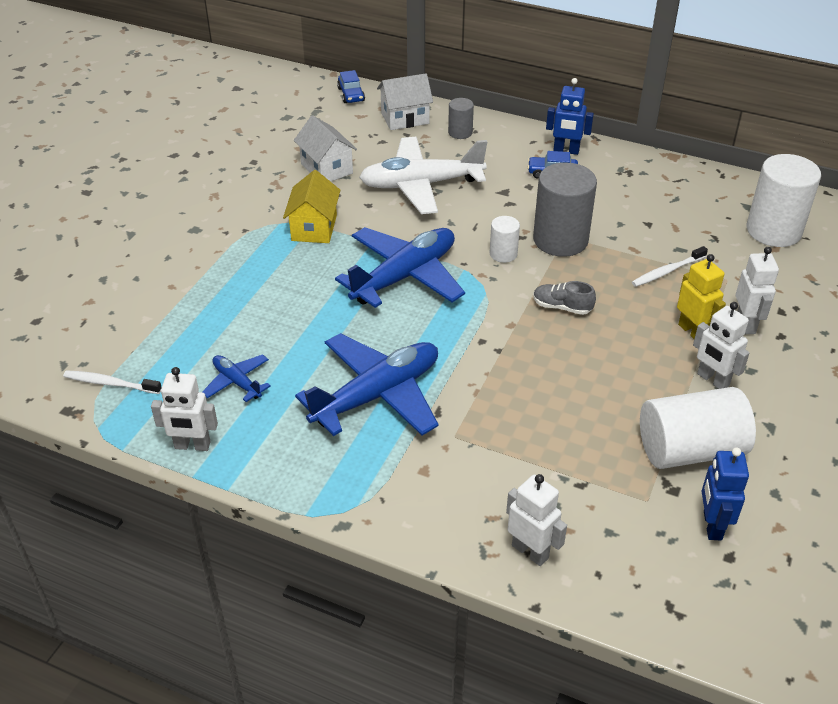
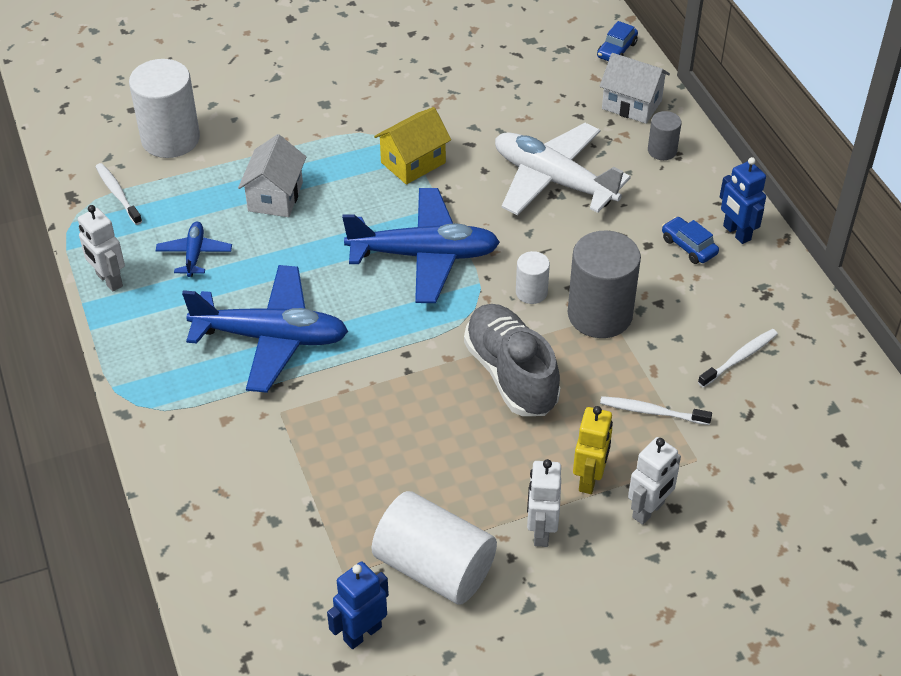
camera: 45 degrees right, 5 degrees up
(326, 169) = (496, 113): white house -> white house (275, 197)
(530, 551) = (212, 536): white robot -> none
(562, 307) = (511, 374): grey shoe -> grey shoe, size x2.06
(666, 213) = (739, 358): none -> white toothbrush
(773, 231) = (820, 450): white cylinder -> white cylinder (170, 139)

